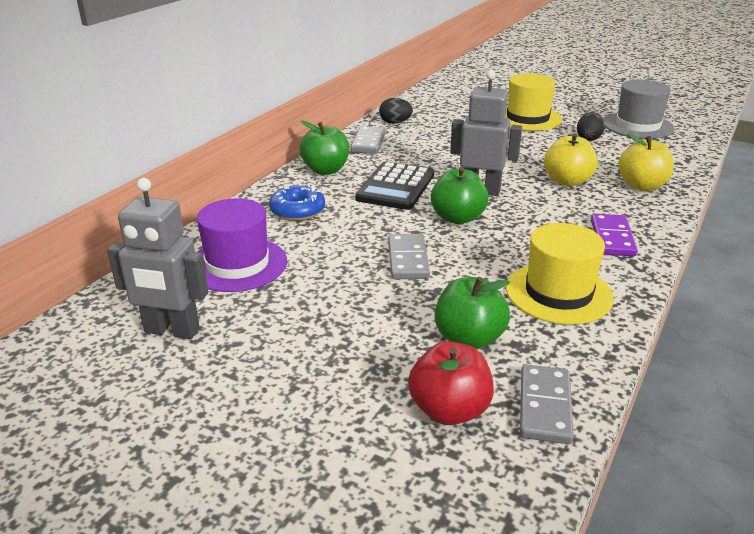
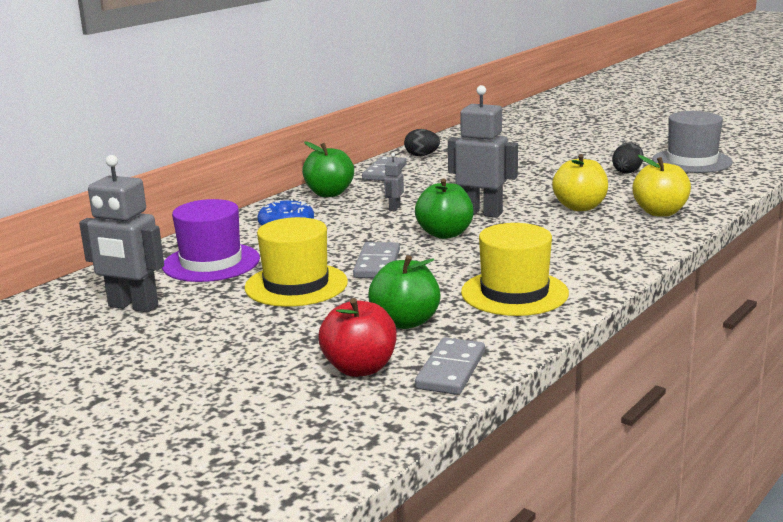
camera: 10 degrees right, 10 degrees down
(395, 187) = (394, 208): black calculator -> grey robot
(527, 118) = (569, 153): yellow hat -> yellow hat (296, 285)
(612, 238) = (598, 253): purple domino -> none

